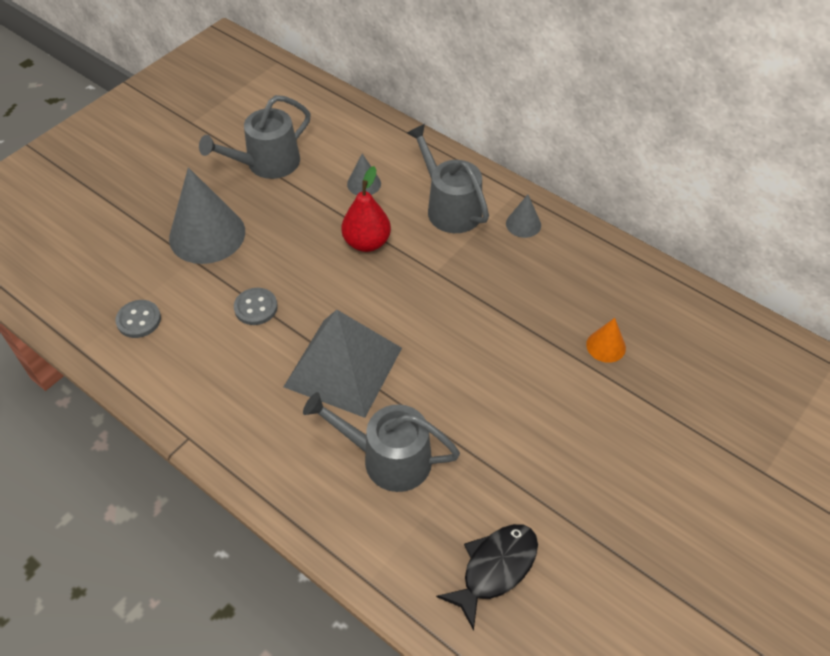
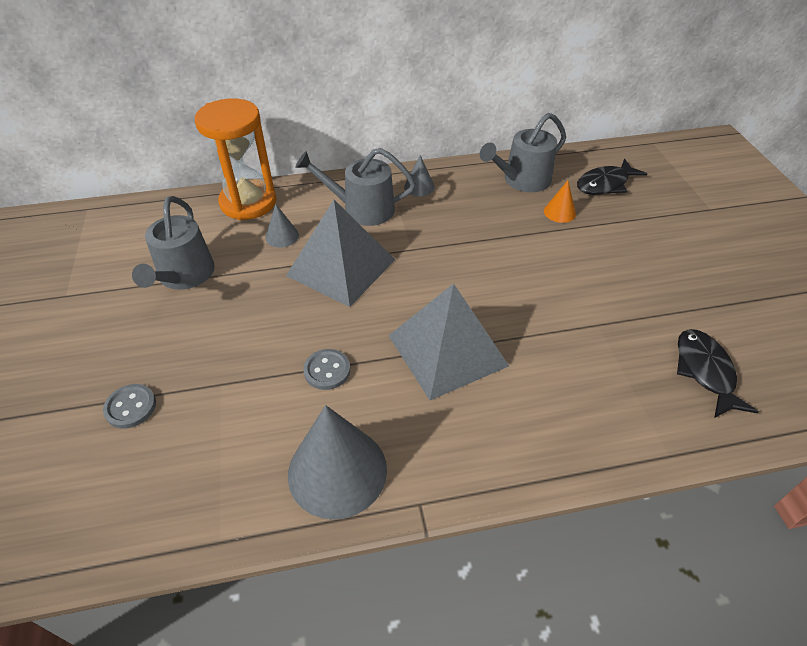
camera: 50 degrees left, 5 degrees down
(139, 320) = (242, 466): grey button -> grey button (130, 407)
(207, 234) = (207, 357): grey cone -> grey cone (337, 471)
(367, 242) = (341, 267): red pear -> grey pyramid
(379, 136) = (248, 202): none -> orange hourglass
(389, 458) = (561, 374): grey watering can -> grey watering can (523, 180)
(697, 359) = (605, 184): none -> black fish

